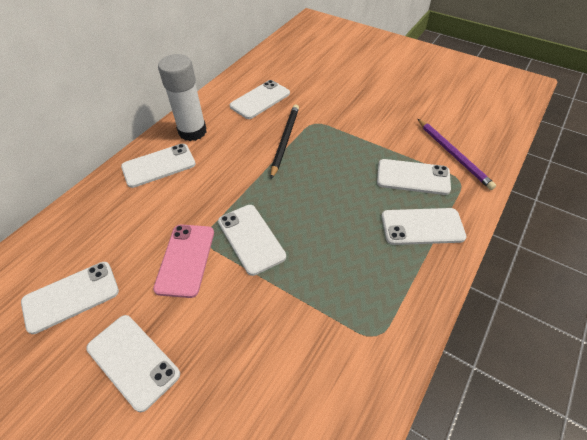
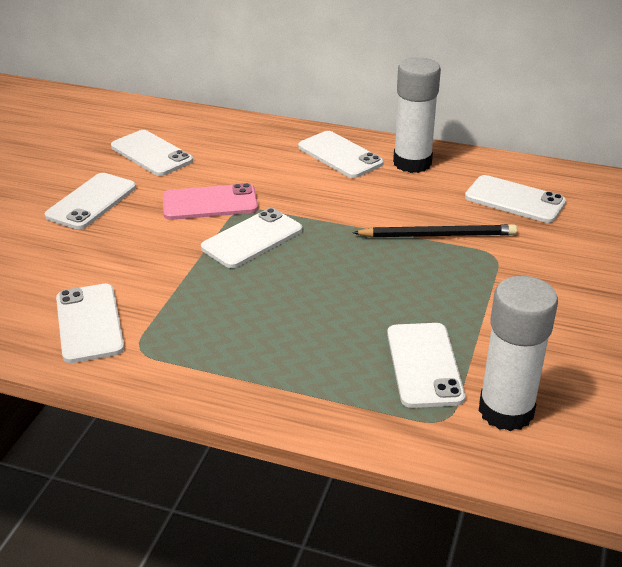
camera: 75 degrees right, 15 degrees down
(422, 226) = (323, 379): white phone -> white phone (89, 323)
(453, 155) = (506, 411): purple pencil -> white glue stick

